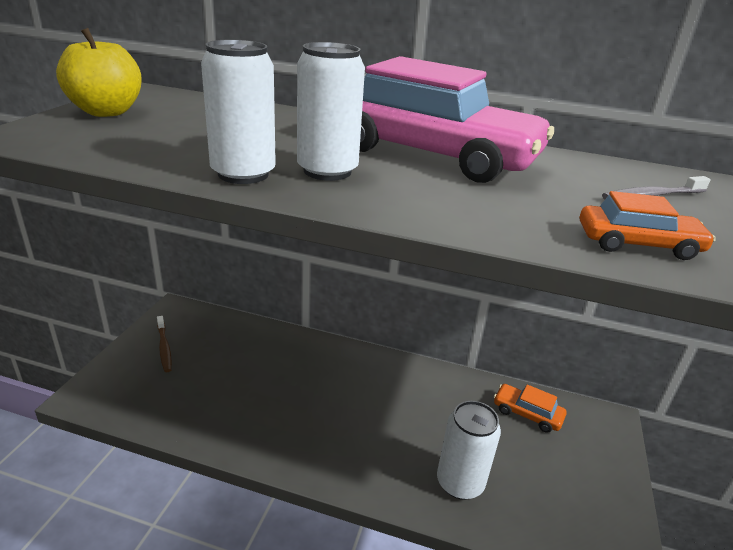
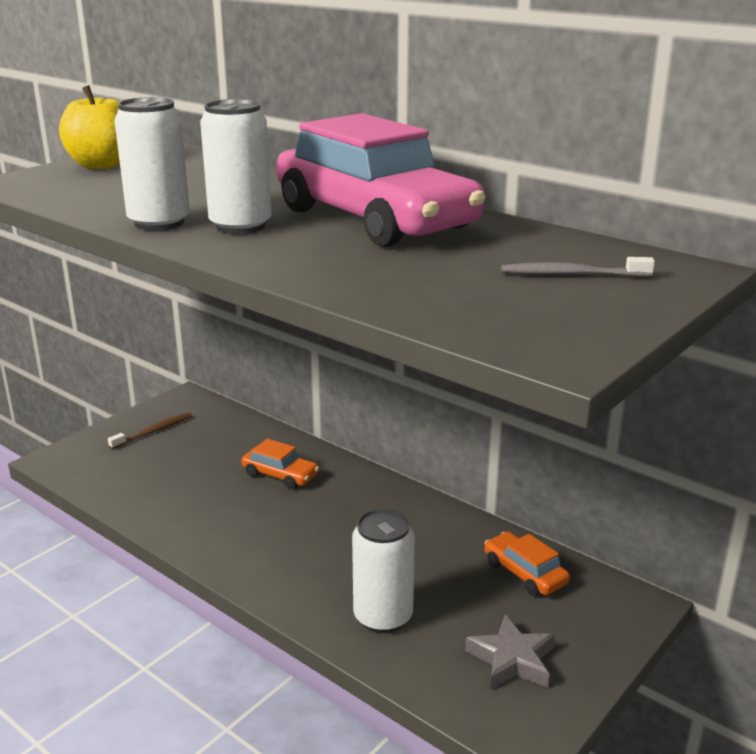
camera: 25 degrees right, 5 degrees down
(164, 348) = (153, 431): brown toothbrush -> brown toothbrush turned 135 degrees counterclockwise
(570, 493) = (512, 659): none -> grey star
(638, 244) = (464, 309): orange car -> orange car (280, 475)

